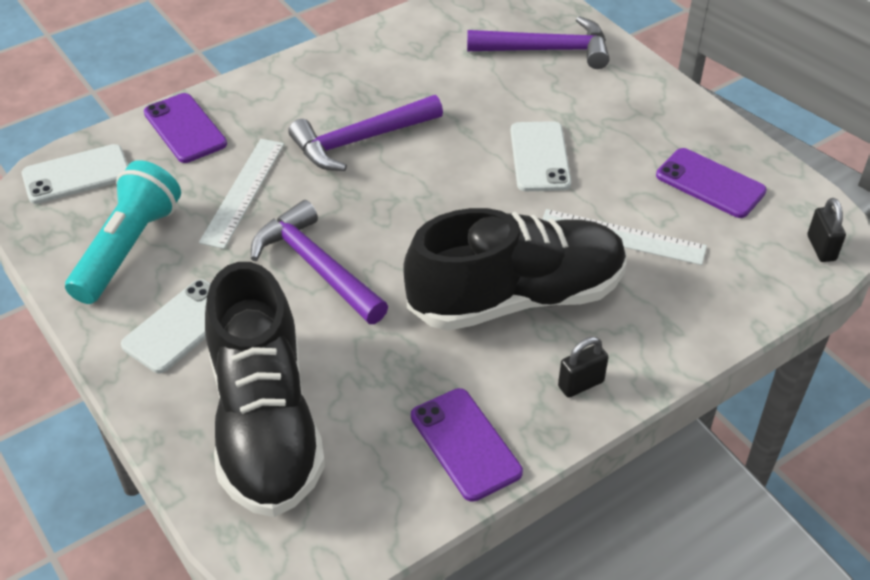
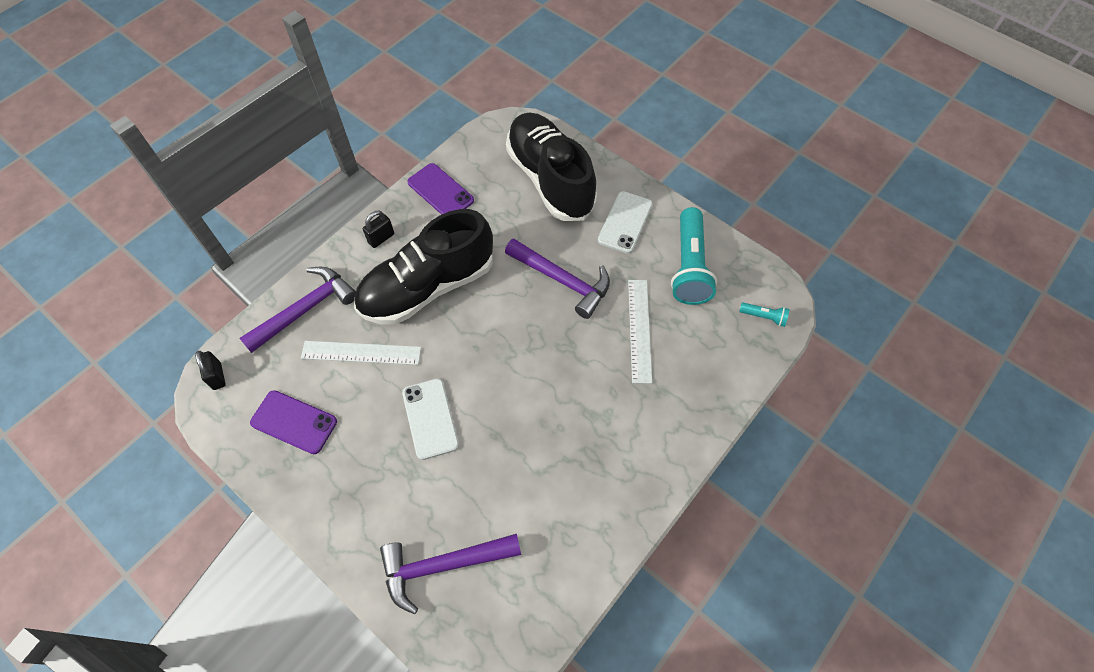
camera: 165 degrees right, 15 degrees up
(76, 175) = (764, 317): white phone -> turquoise flashlight
(185, 128) = (715, 381): purple phone -> none
(360, 141) = (575, 401): purple hammer -> purple hammer (305, 309)

